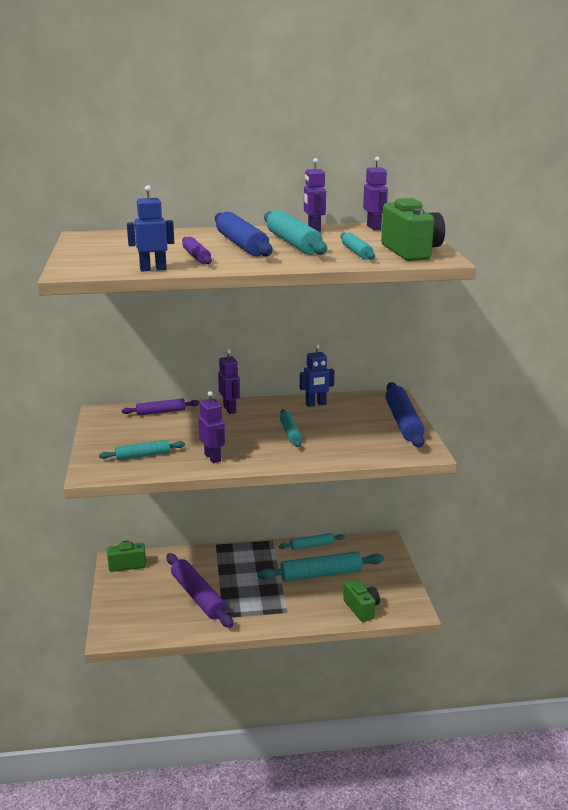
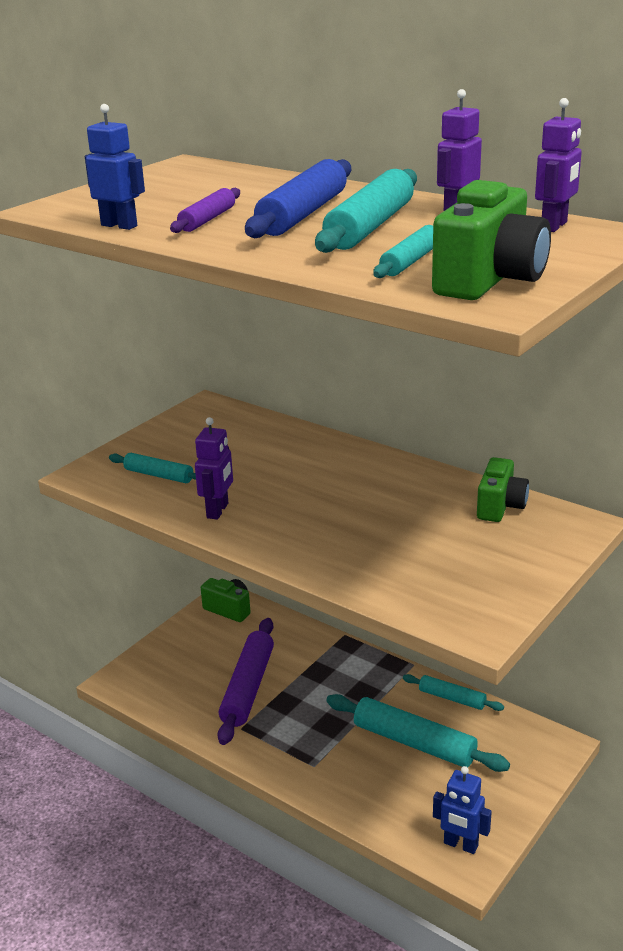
camera: 45 degrees right, 5 degrees up
(161, 412) = (262, 429): purple rolling pin -> none
(230, 409) = (339, 456): purple robot -> none
(290, 433) = (354, 517): turquoise rolling pin -> none
(316, 404) = (453, 491): blue robot -> blue robot (460, 845)
(361, 609) = (404, 819): green camera -> green camera (500, 506)
(403, 422) = (527, 569): blue rolling pin -> none

